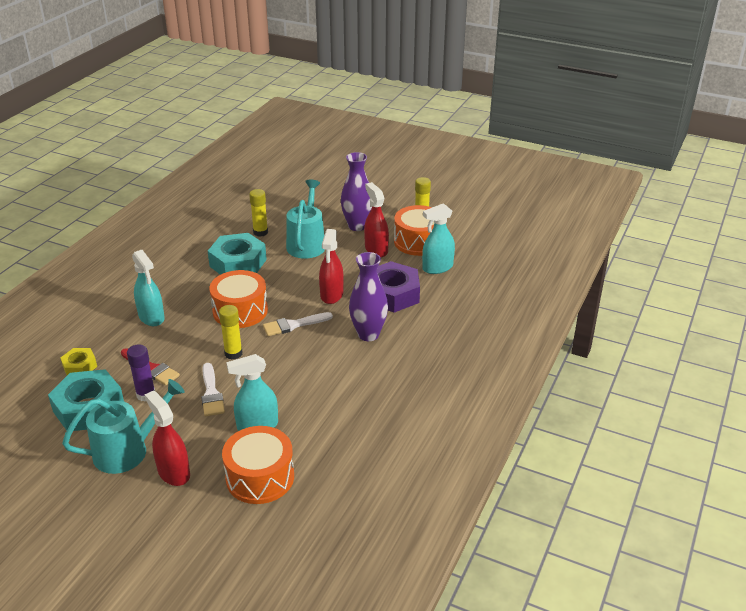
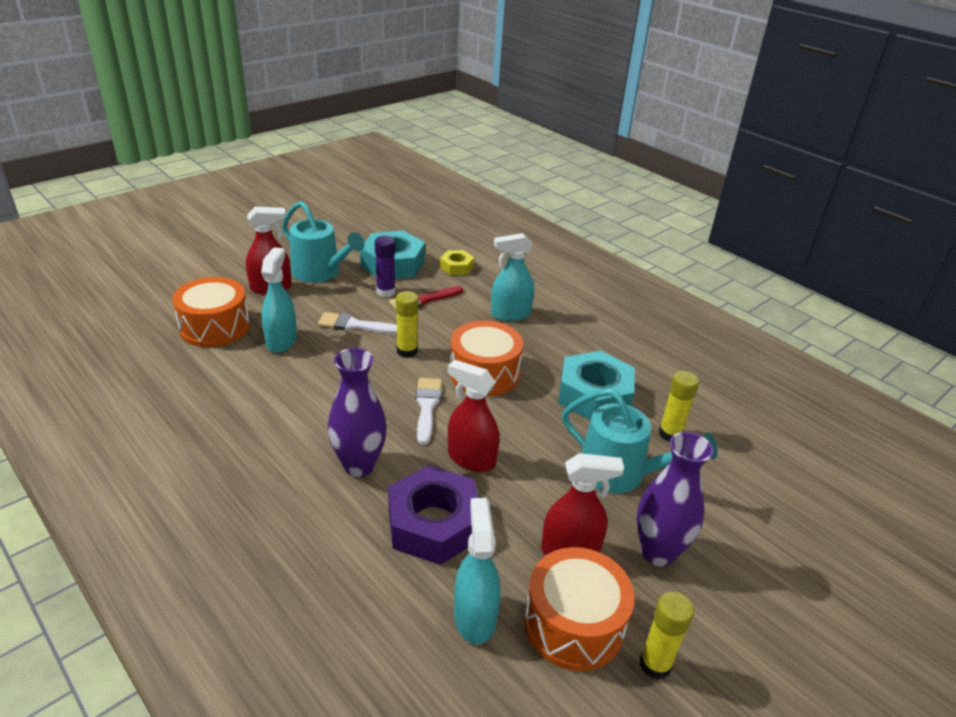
camera: 110 degrees right, 0 degrees up
(128, 450) = (320, 273): turquoise watering can -> turquoise watering can turned 45 degrees counterclockwise

